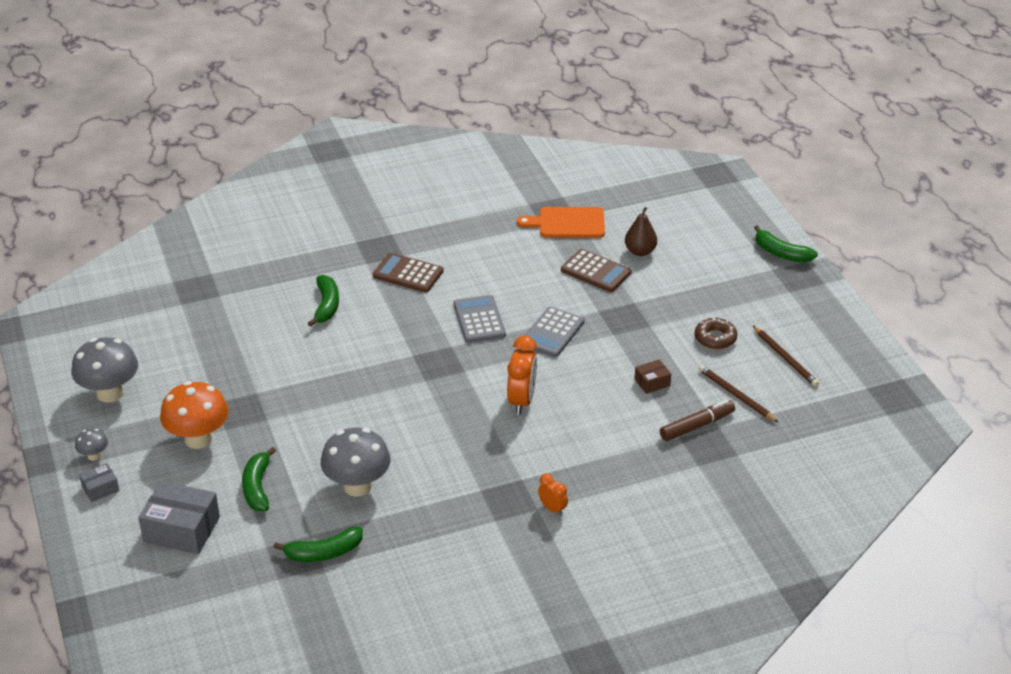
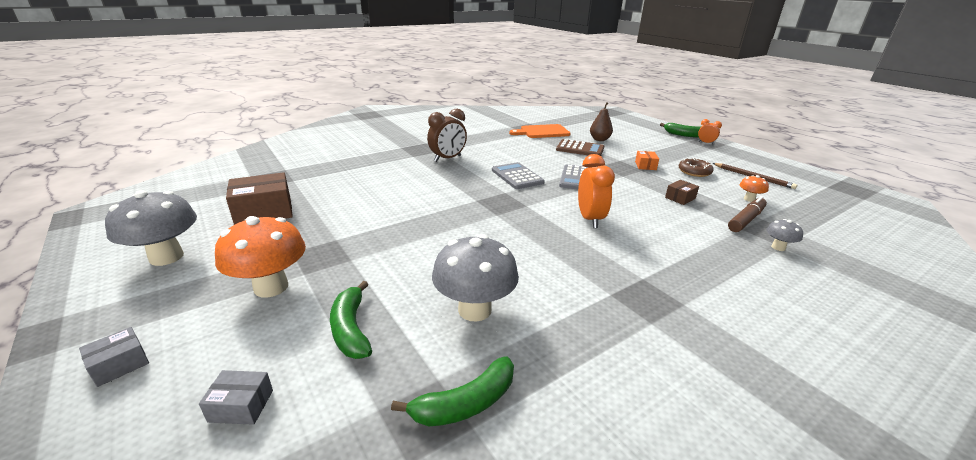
camera: 15 degrees left, 10 degrees down
(94, 456) = (124, 323): grey mushroom -> grey mushroom (778, 247)
(181, 529) = (241, 406): grey box -> grey box, size x0.51
(189, 344) = (264, 212): none -> brown box
(326, 305) = (389, 179): green banana -> none
(408, 273) = (447, 159): brown calculator -> brown clock
(552, 509) = (698, 301): orange clock -> orange clock (705, 143)
(659, 318) = (645, 166): none -> orange box
(736, 395) = (749, 199): brown pencil -> orange mushroom

